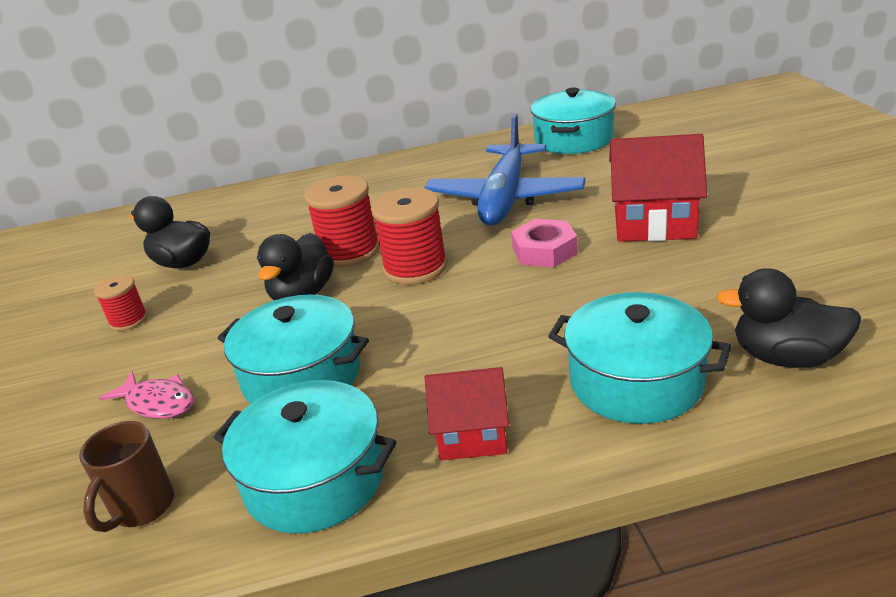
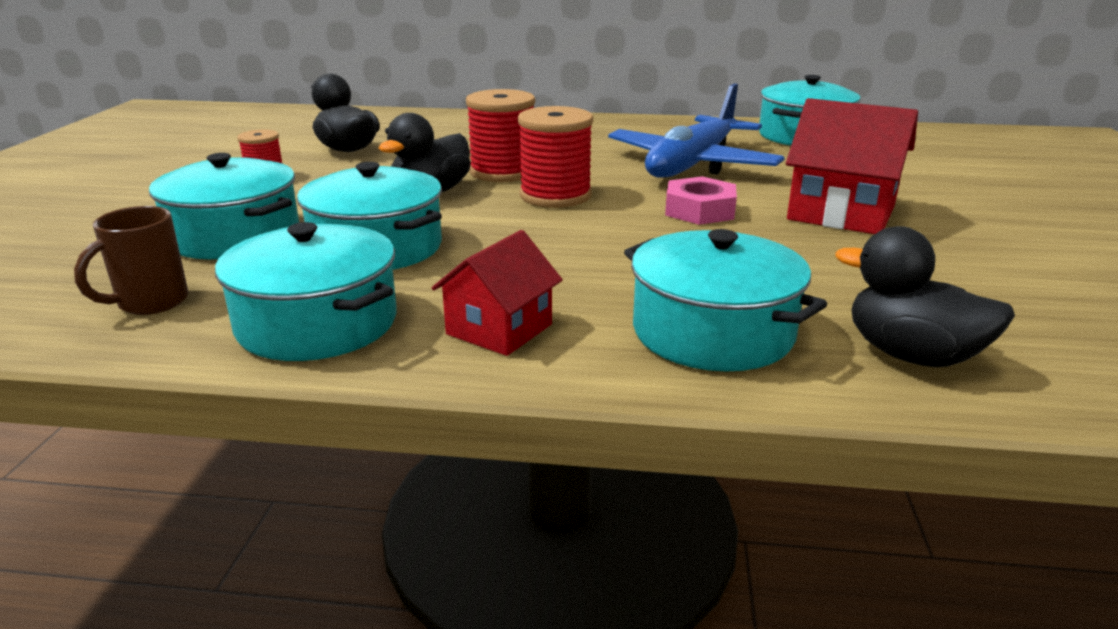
camera: 15 degrees right, 5 degrees down
(158, 403) = (234, 236): pink fish -> turquoise pot
(472, 434) = (499, 329): red house -> red house turned 75 degrees counterclockwise

